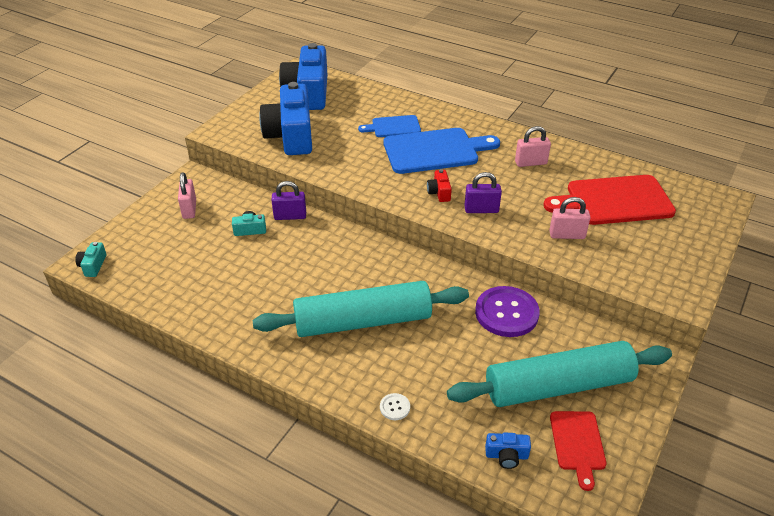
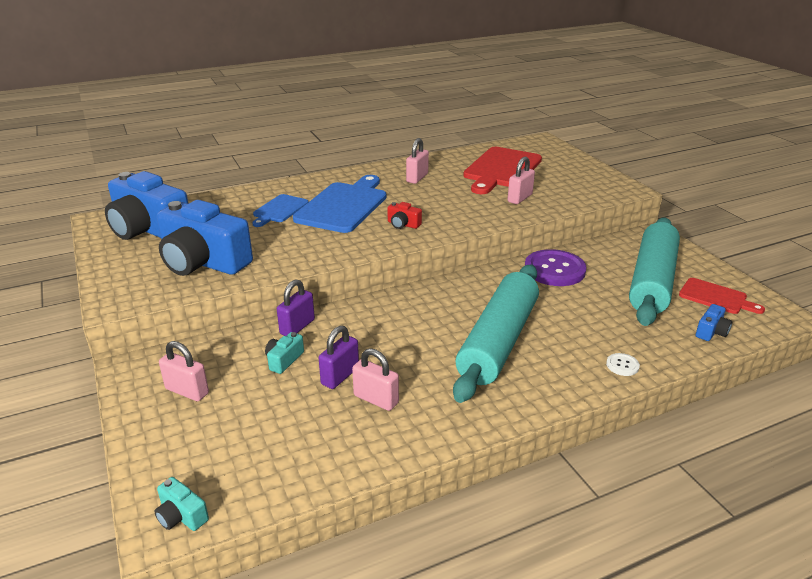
camera: 55 degrees left, 10 degrees down
(243, 290) = (376, 399): none -> pink padlock
(481, 210) = (449, 216): purple padlock -> purple padlock (340, 376)

